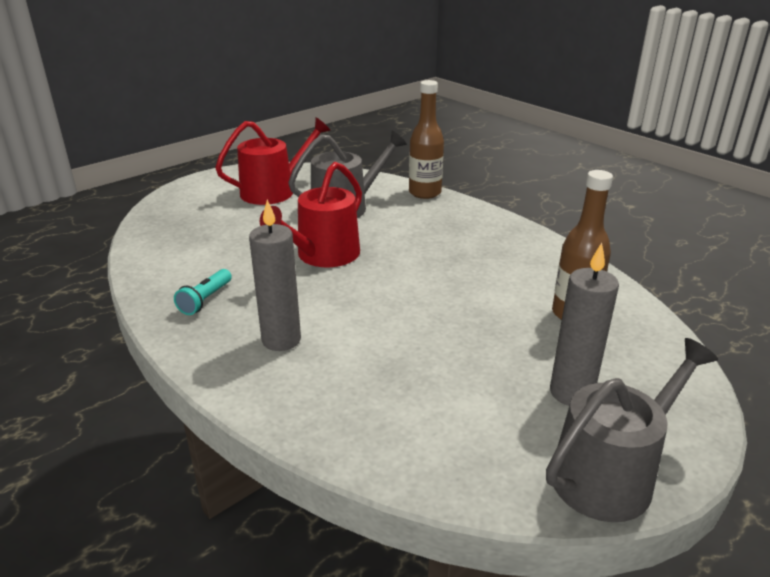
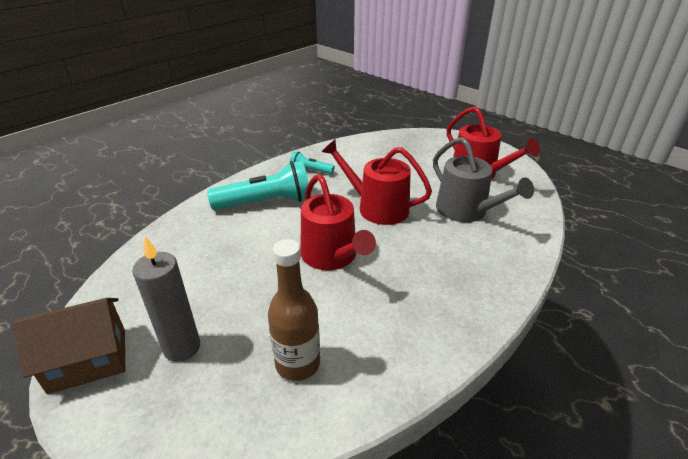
camera: 85 degrees right, 5 degrees up
(281, 340) = (266, 202): grey candle -> turquoise flashlight
(413, 289) = (332, 256): none -> red watering can
(425, 193) = (526, 257): brown bottle -> none
(610, 474) = (88, 360): grey watering can -> brown house

